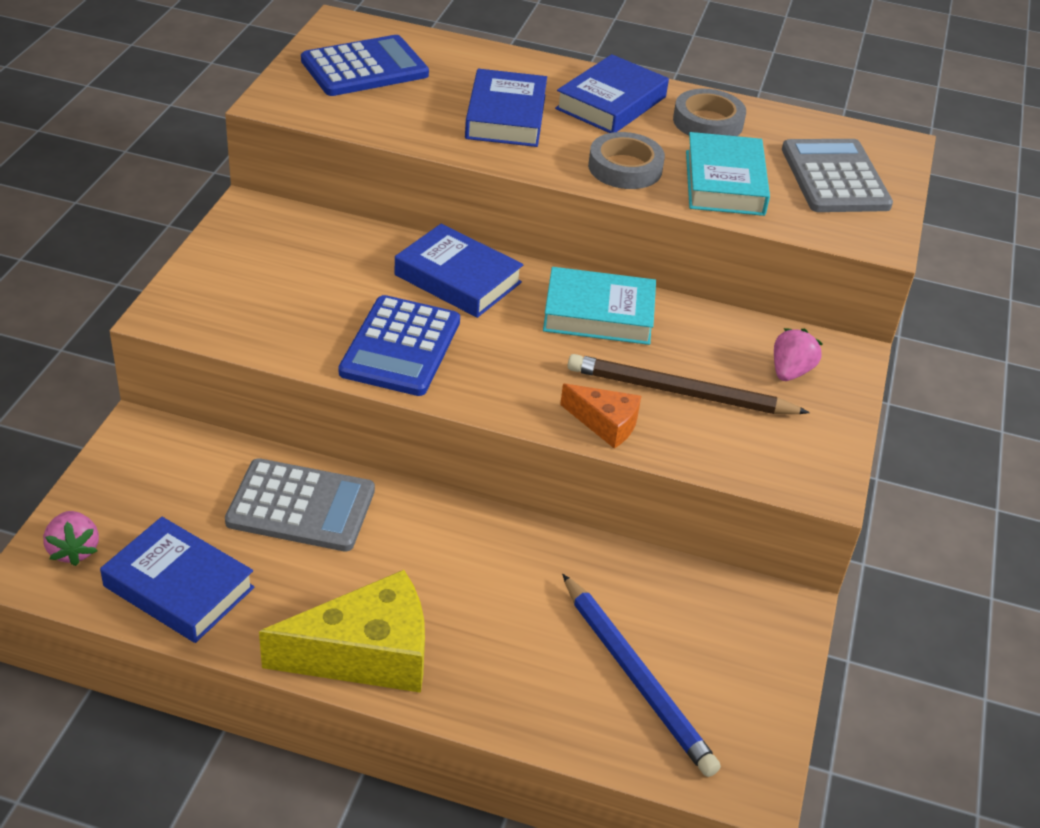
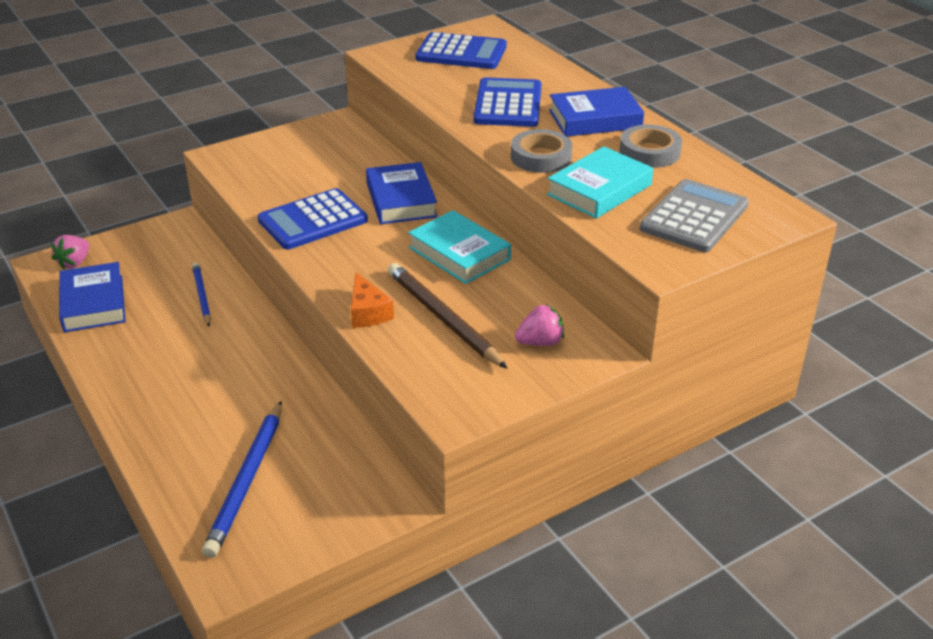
camera: 45 degrees right, 5 degrees down
(301, 506) = (202, 296): grey calculator -> blue pencil
(366, 654) = (129, 383): yellow cheese -> none
(506, 116) = (508, 104): blue book -> blue calculator

